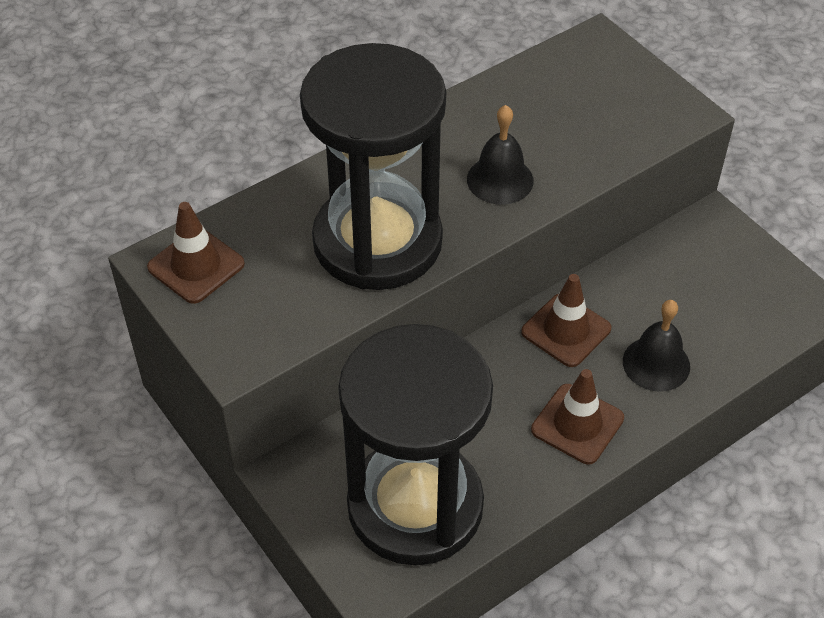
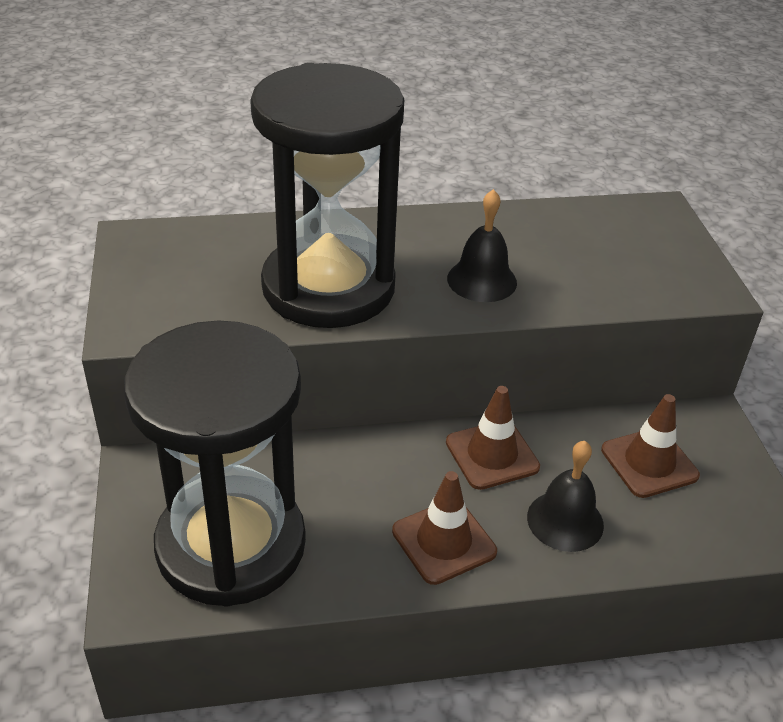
camera: 25 degrees right, 10 degrees down
(196, 266) = (159, 250): brown traffic cone -> brown traffic cone (649, 463)

